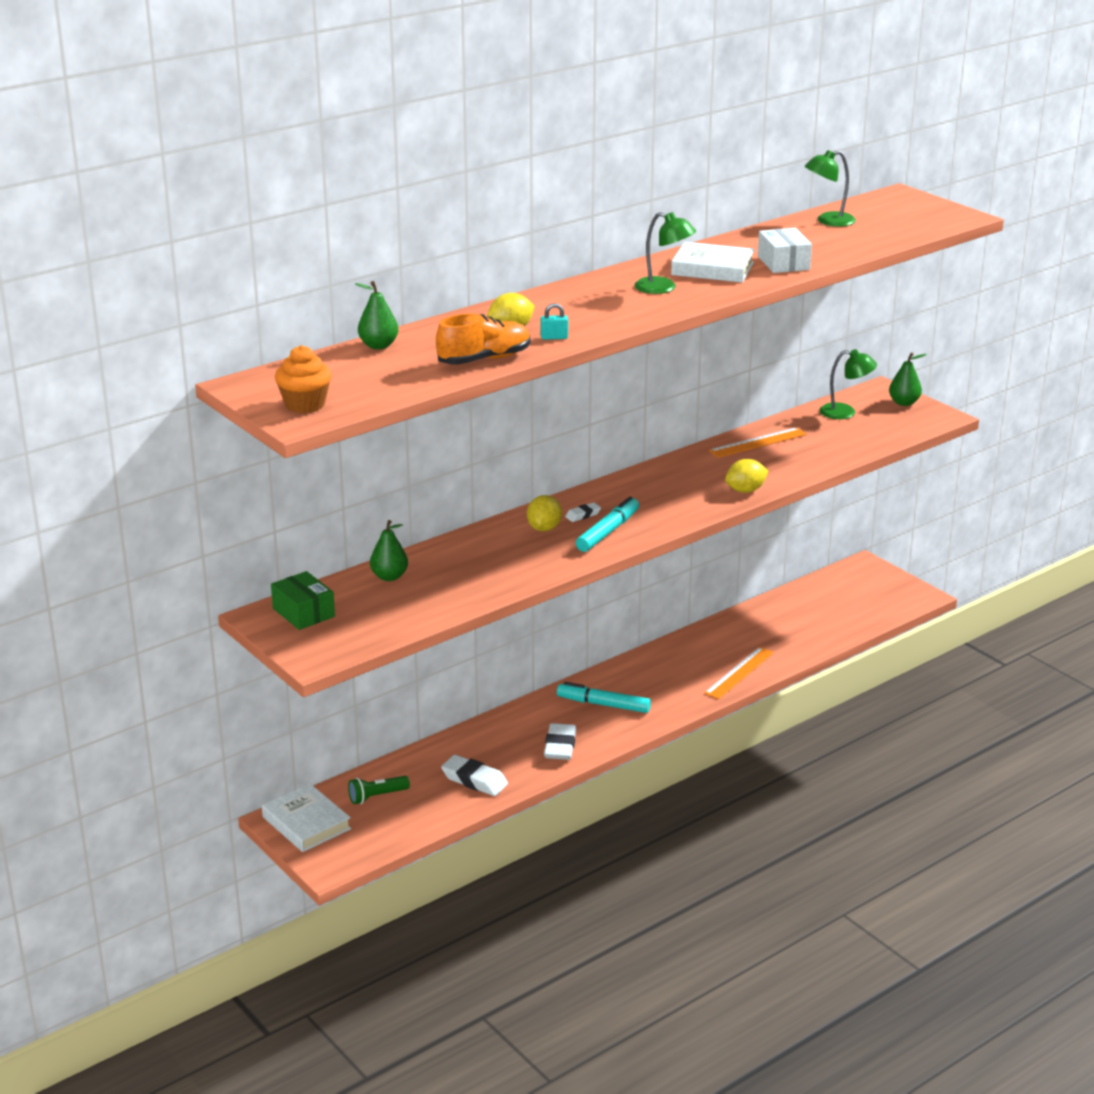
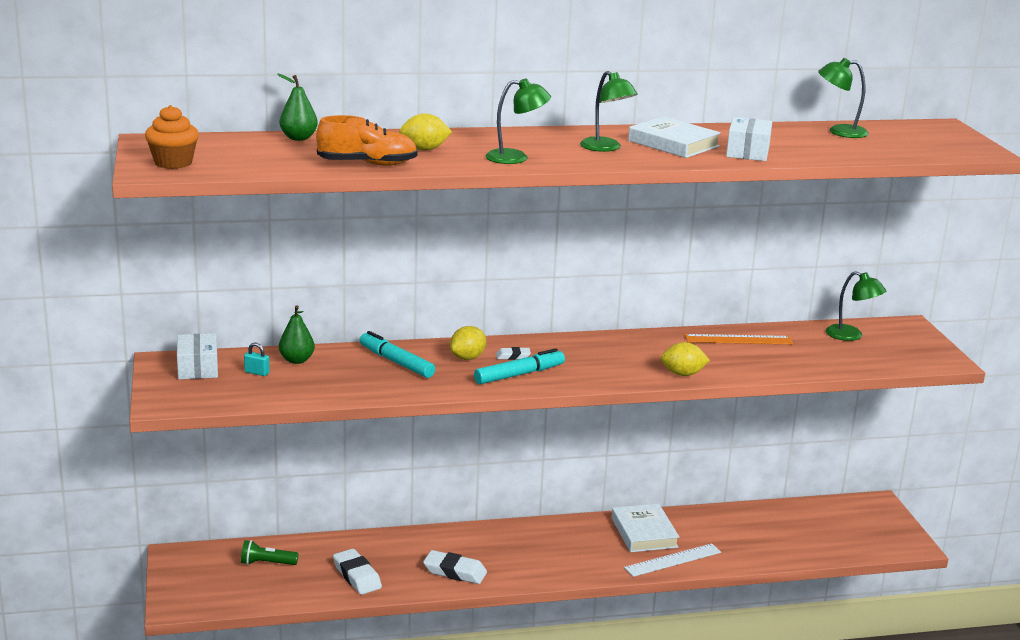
camera: 25 degrees right, 5 degrees down
(303, 612) = (198, 368): green box -> white box
(306, 823) = (193, 566): white book -> white book (644, 533)
(554, 337) = (452, 162): turquoise padlock -> turquoise padlock (257, 372)
(560, 746) = (455, 572): white eraser -> white eraser turned 75 degrees clockwise
(603, 319) = (516, 158): none -> green lamp
(603, 704) = (525, 549): turquoise marker -> turquoise marker (396, 362)
(739, 672) = (673, 560): orange ruler -> white ruler
(904, 403) = (920, 341): green pear -> none

